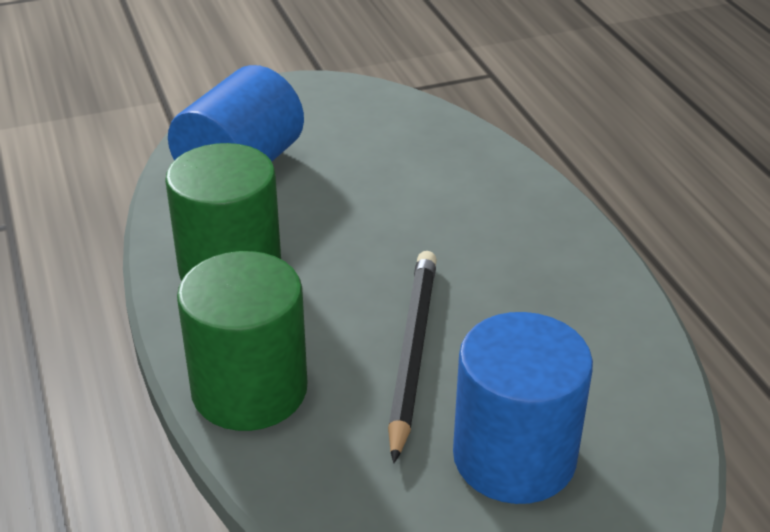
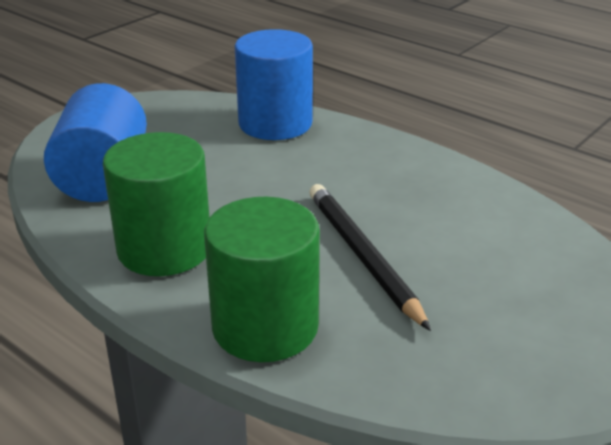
camera: 30 degrees left, 5 degrees down
(514, 457) = (500, 296): blue cylinder -> blue cylinder (275, 123)

